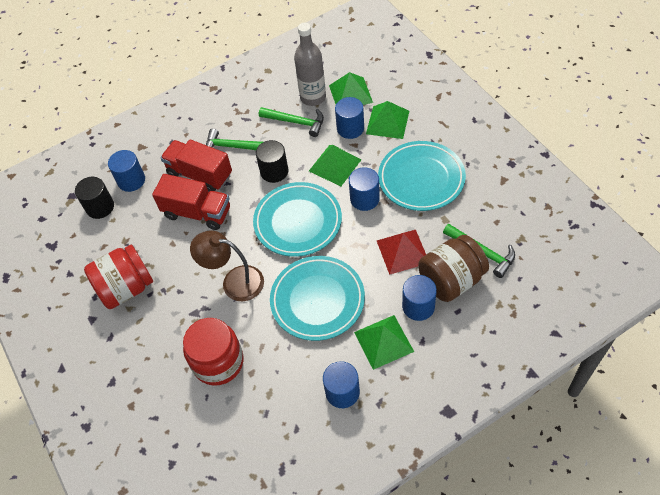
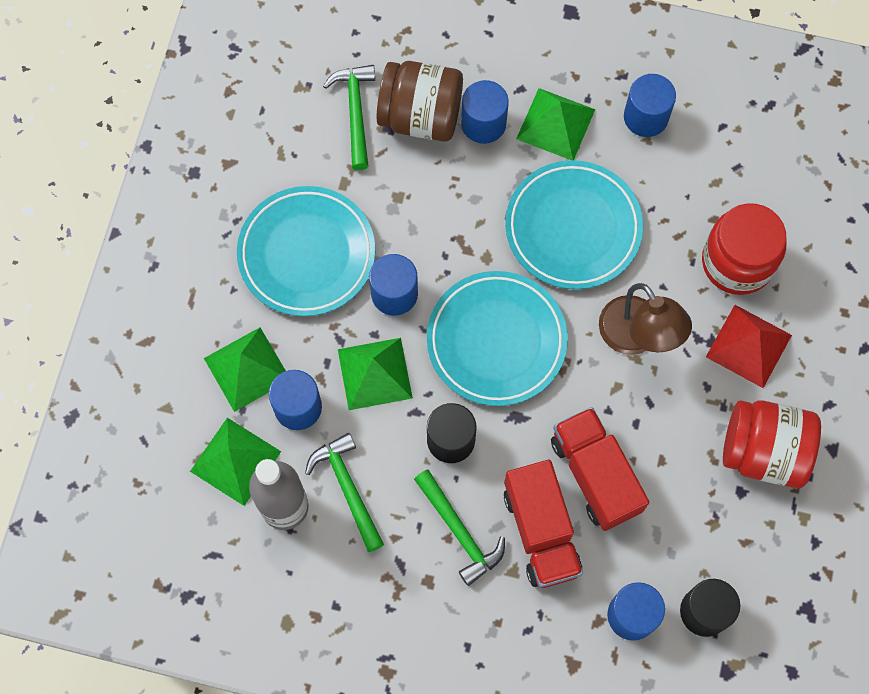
camera: 140 degrees left, 15 degrees up
(402, 251) = (429, 193): red pyramid -> red pyramid (749, 345)

